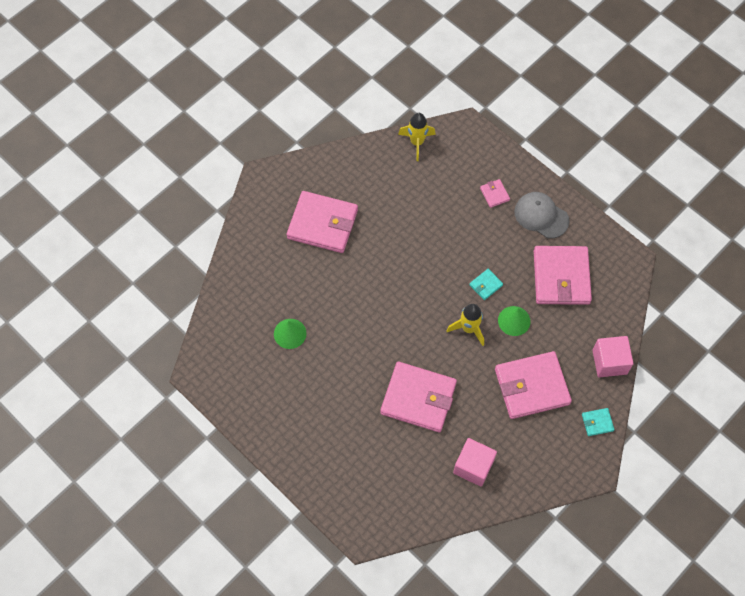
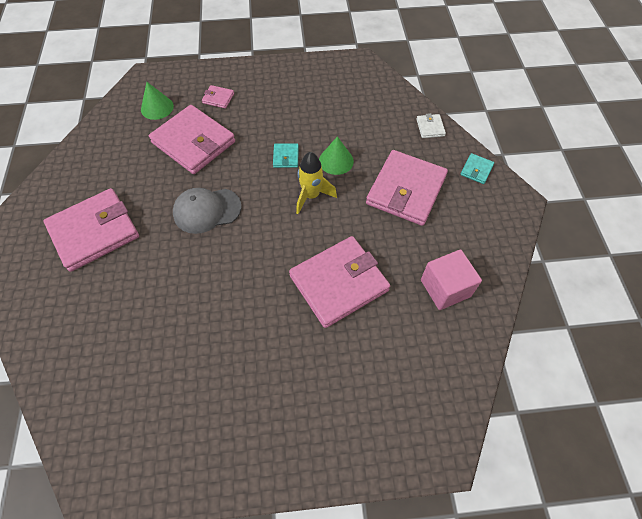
camera: 50 degrees left, 5 degrees down
(290, 333) = (161, 347): green cone -> green cone (157, 107)
(417, 142) = (116, 113): yellow rocket -> none
(541, 216) = (268, 85): grey cap -> grey cap (207, 210)
(561, 277) = (331, 107): pink wallet -> pink wallet (194, 142)
(609, 362) = (430, 127): pink cube -> white wallet

